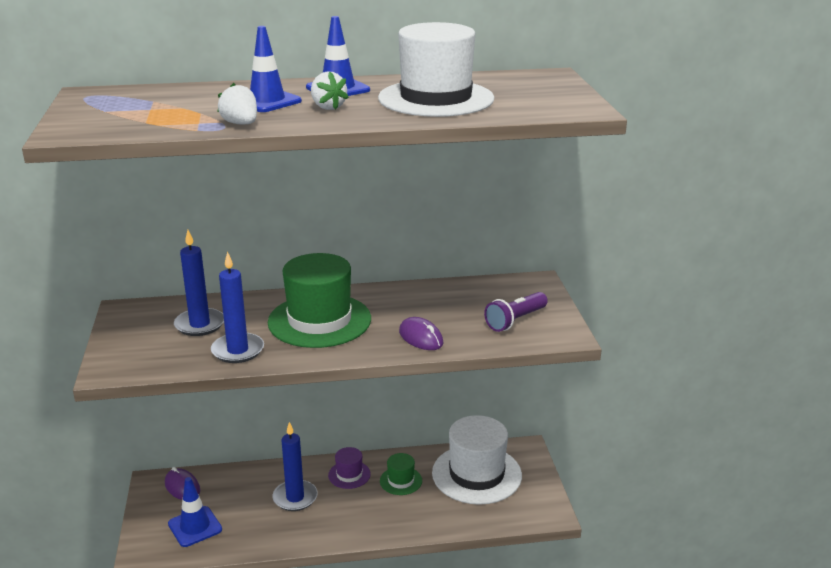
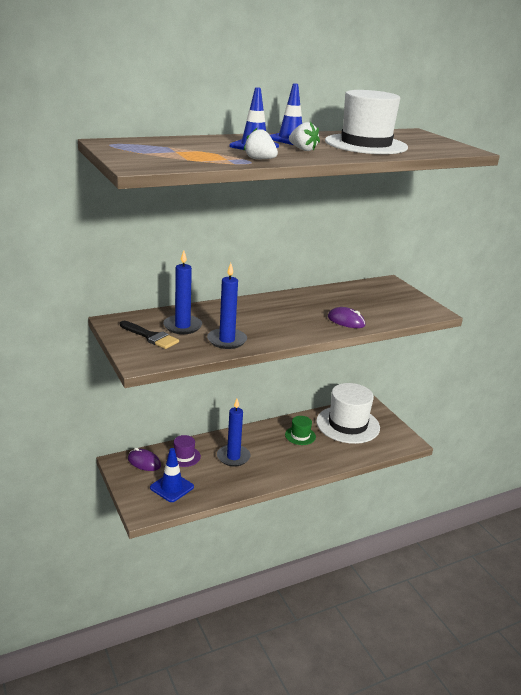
camera: 20 degrees left, 0 degrees up
(150, 335) = (151, 337): none -> black brush
(319, 320) = (267, 316): green hat -> none
(349, 474) = (262, 437): purple hat -> purple hat (184, 456)
(515, 320) = (397, 306): purple flashlight -> none

